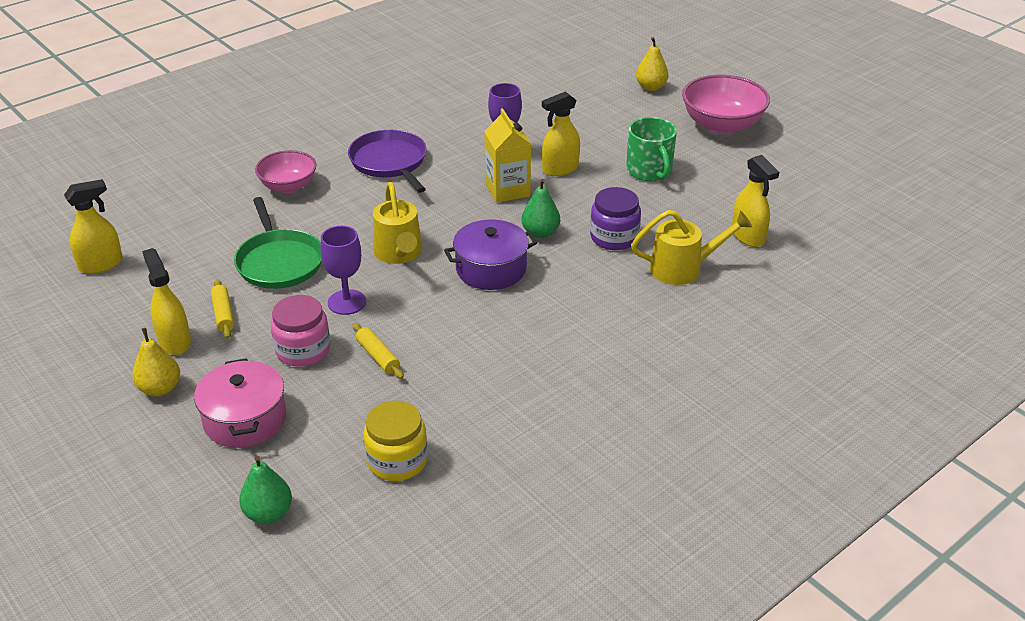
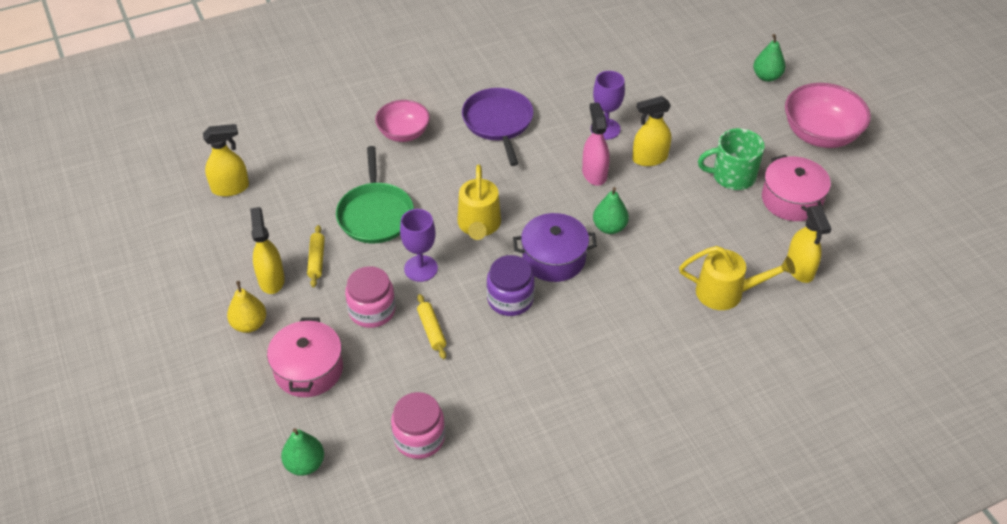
camera: 15 degrees right, 10 degrees up
(397, 460) = (419, 438): yellow jar -> pink jar
(507, 190) = (594, 173): yellow carton -> pink spray bottle
(614, 237) = (674, 245): purple jar -> purple jar (510, 299)
(649, 171) = (732, 176): green mug -> green mug turned 90 degrees clockwise
(651, 87) = (766, 76): yellow pear -> green pear
(716, 181) = (791, 200): none -> pink pot

